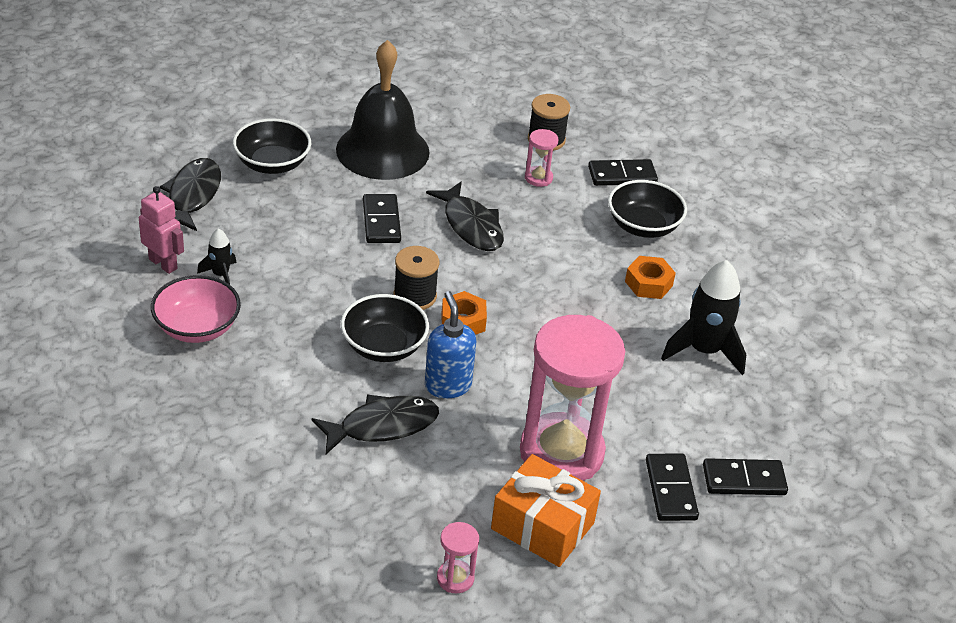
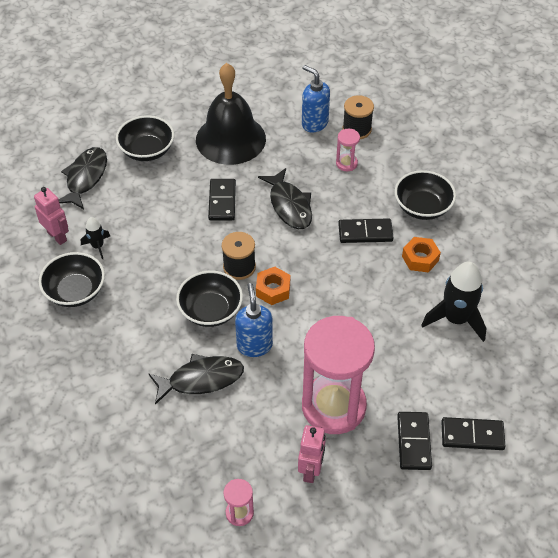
camera: 10 degrees right, 10 degrees up
(197, 327) = (75, 291): pink bowl -> black bowl
(490, 133) = (314, 123): none -> blue soap dispenser
(542, 526) = (311, 470): orange gift -> pink robot
(622, 175) = (412, 161): black domino -> black domino (365, 233)

